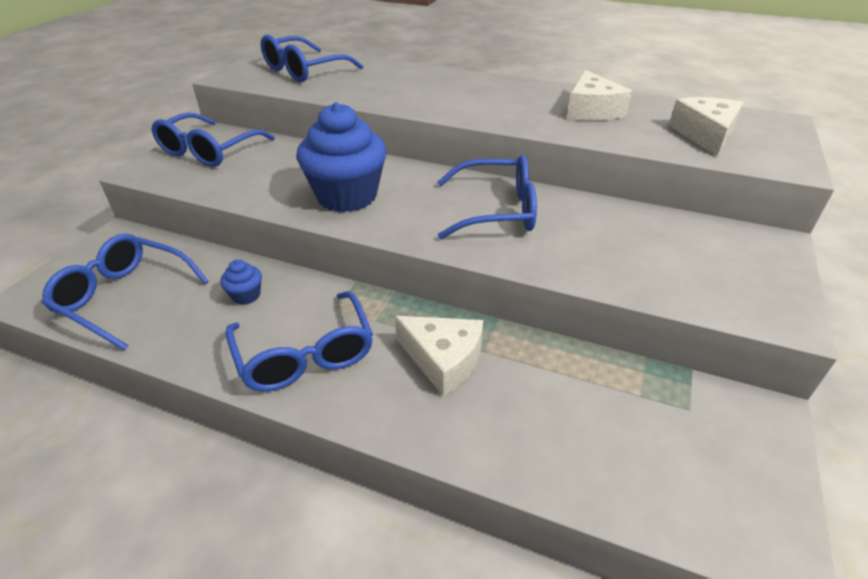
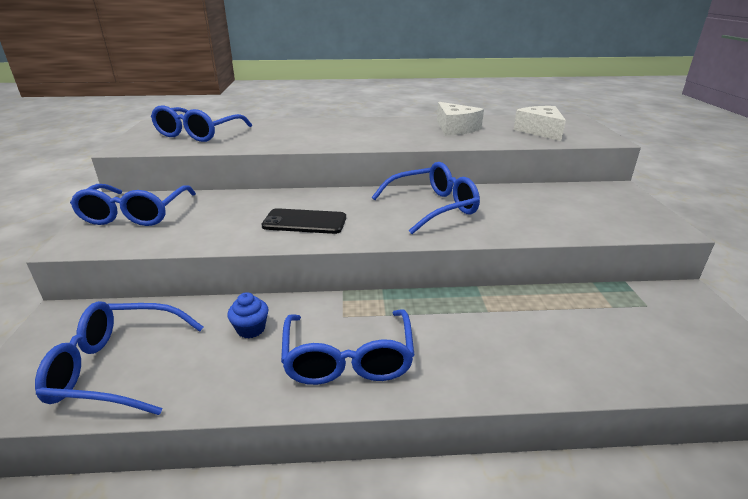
camera: 25 degrees left, 10 degrees down
(305, 354) = (348, 358): blue glasses -> blue glasses turned 45 degrees clockwise
(347, 196) = (304, 222): blue cupcake -> black phone
(443, 360) = (464, 326): white cheese -> none

